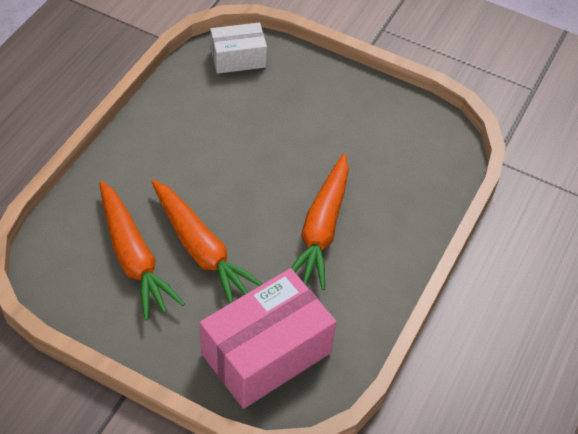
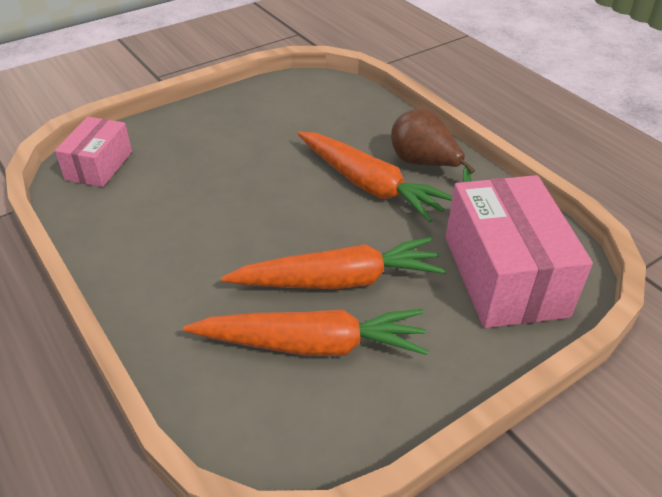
camera: 60 degrees left, 10 degrees down
(238, 58) = (99, 165): white box -> pink box
(376, 257) = (424, 164): none -> brown pear

